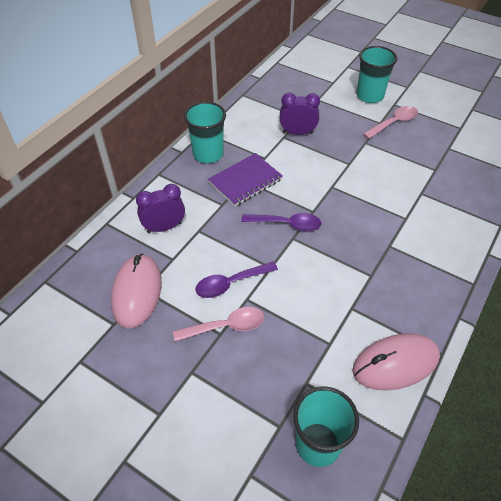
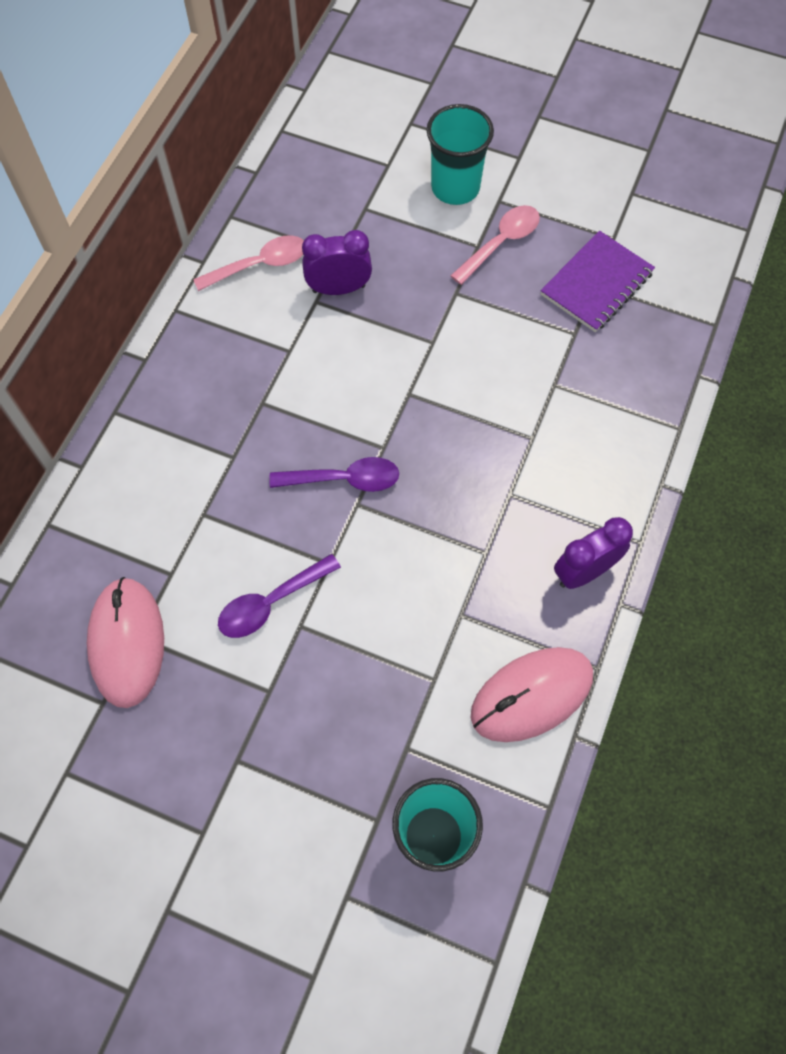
camera: 10 degrees left, 15 degrees up
(164, 227) = (146, 517): purple clock -> purple clock (584, 571)
(208, 154) = (191, 358): turquoise cup -> none
(226, 326) = (275, 678): pink spoon -> pink spoon (259, 265)
(245, 181) = (264, 404): purple notebook -> purple notebook (596, 284)

